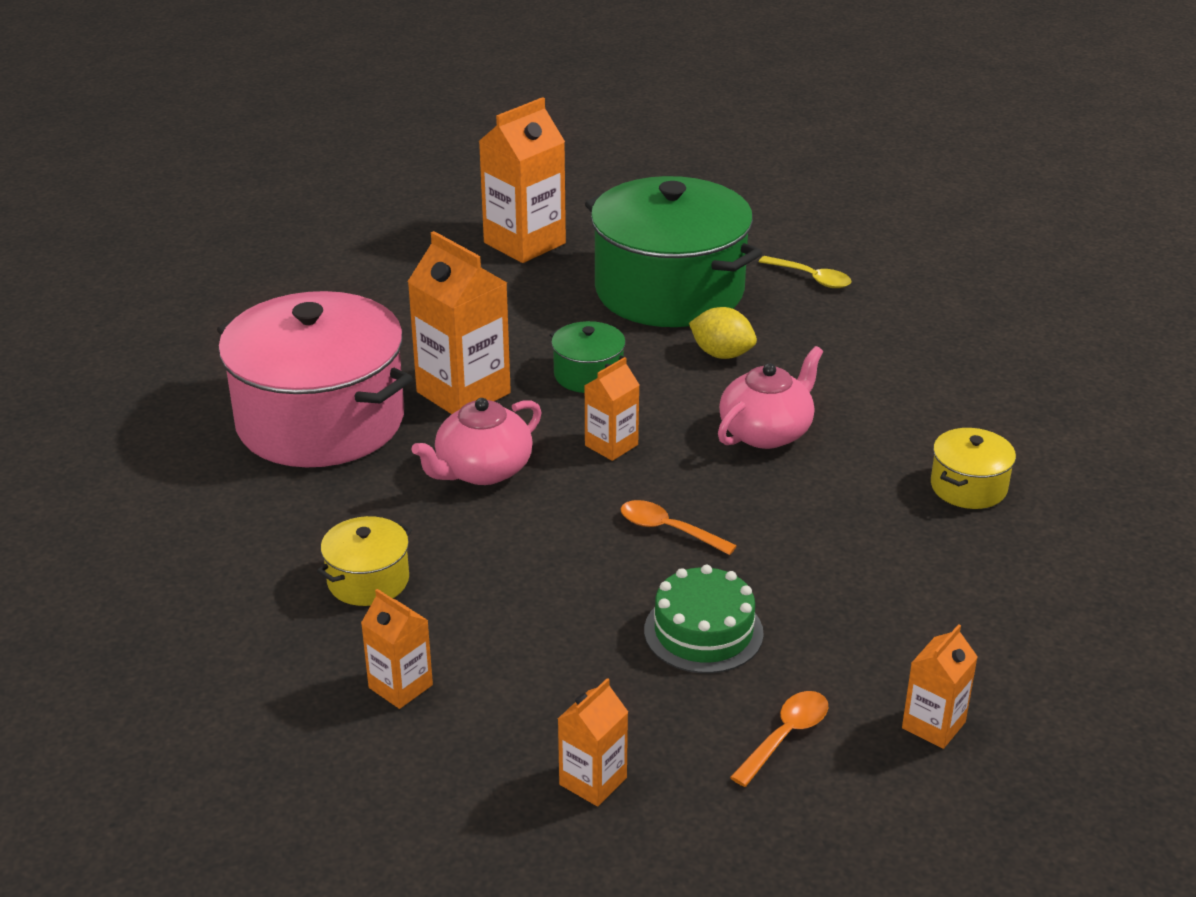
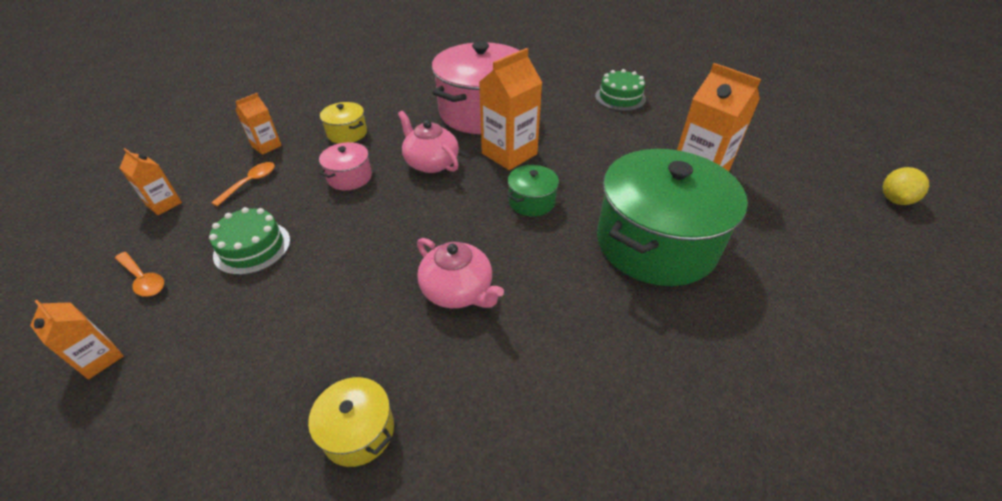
camera: 90 degrees right, 10 degrees up
(303, 281) = (620, 98): none -> green cake
(518, 556) = (349, 177): none -> pink pot
(611, 445) = (449, 211): orange carton -> none
(668, 530) = (355, 235): orange spoon -> orange spoon (250, 183)
(722, 354) = (566, 270): yellow lemon -> yellow lemon (894, 199)
(811, 278) = (710, 340): yellow spoon -> none

